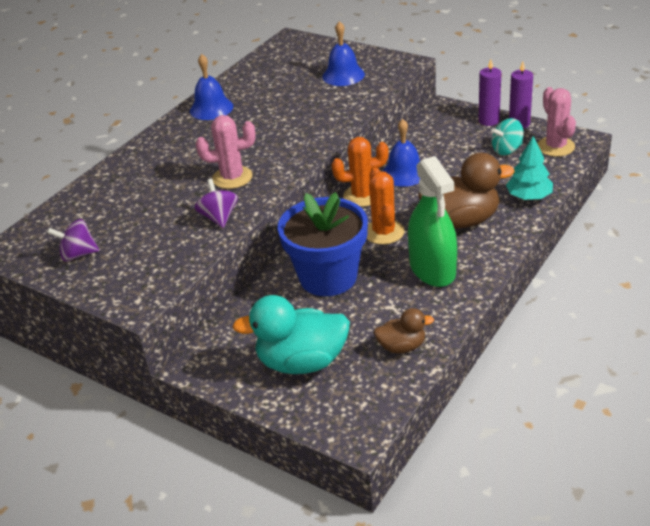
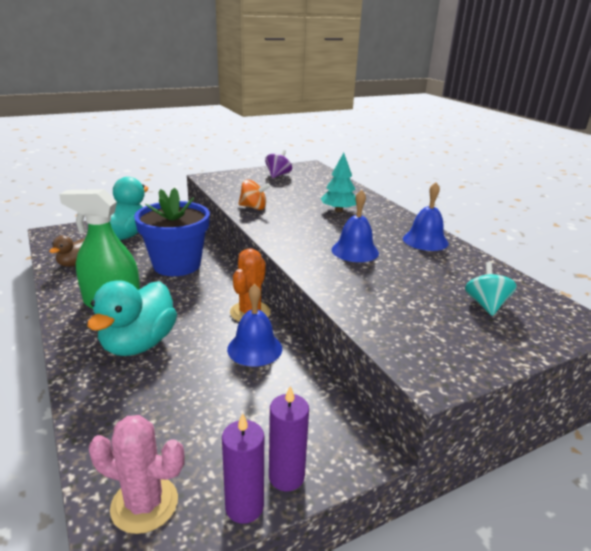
camera: 115 degrees right, 10 degrees down
(219, 217) = (253, 207): purple spinning top -> orange spinning top
(232, 177) = (297, 221): pink cactus -> none
(343, 75) = (435, 320): blue bell -> blue bell (355, 251)
(384, 232) = (187, 302): orange cactus -> none
(461, 221) = (139, 344): brown duck -> turquoise duck
(507, 150) = (200, 447): turquoise spinning top -> turquoise spinning top (486, 305)
(529, 197) = (100, 406): turquoise tree -> turquoise tree (338, 210)

